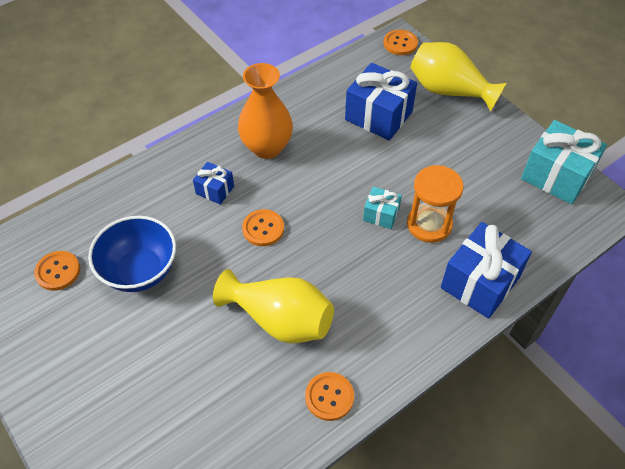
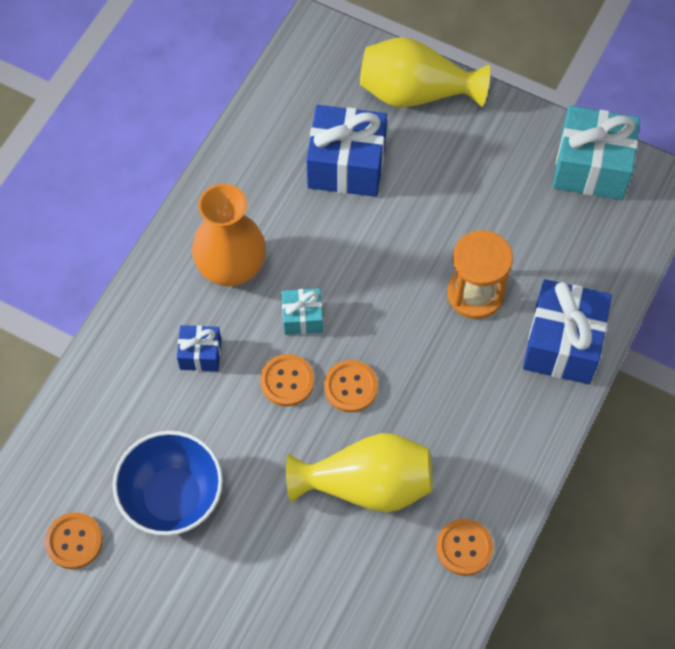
camera: 25 degrees left, 10 degrees up
(381, 214) = (415, 304): turquoise gift -> turquoise gift (302, 318)
(400, 43) = (321, 40): orange button -> orange button (351, 387)

